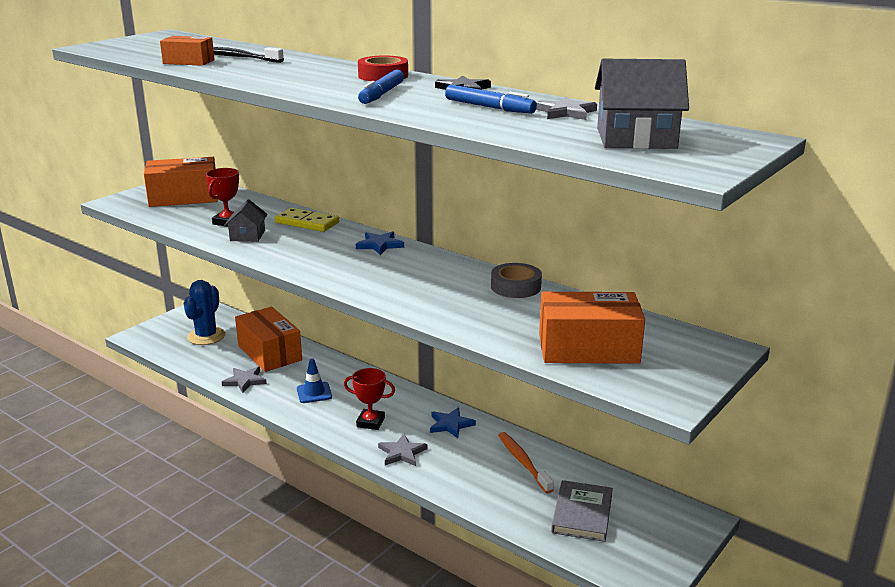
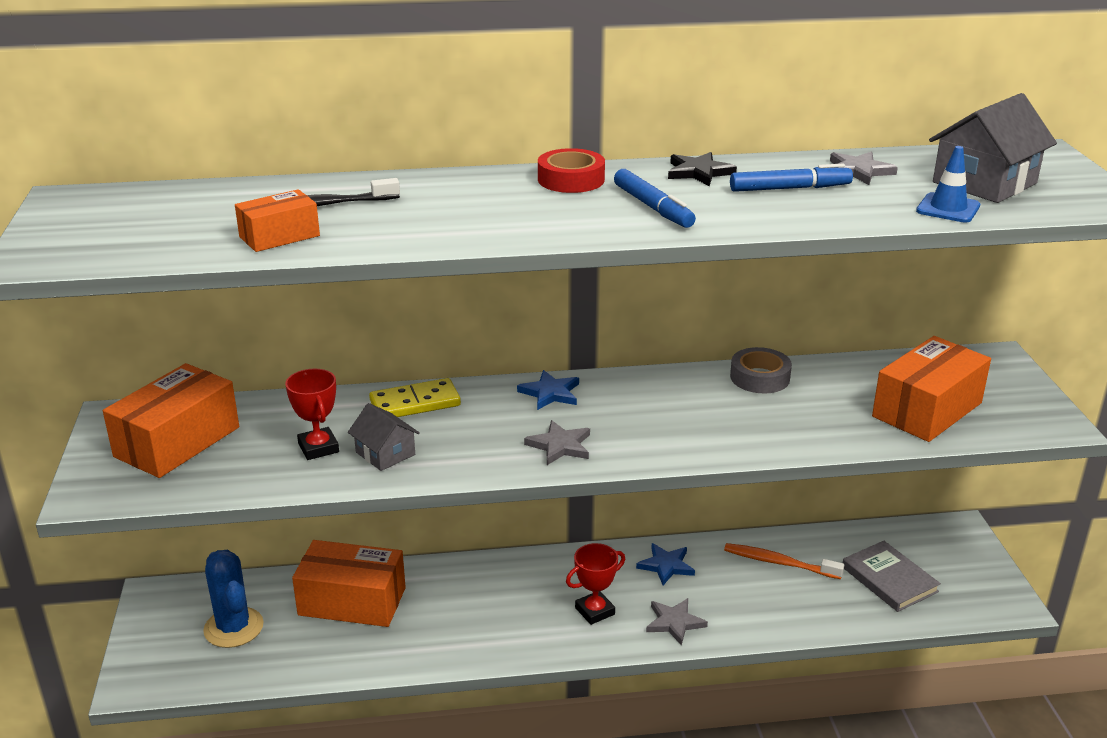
camera: 45 degrees left, 5 degrees up
(245, 381) = (385, 651): grey star -> grey star (560, 445)
(314, 393) = (485, 616): blue traffic cone -> blue traffic cone (948, 208)

